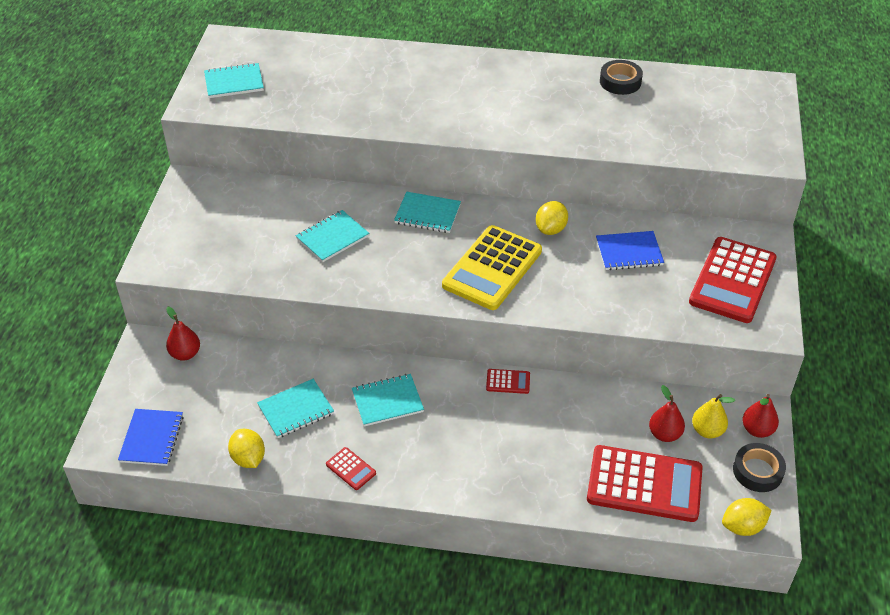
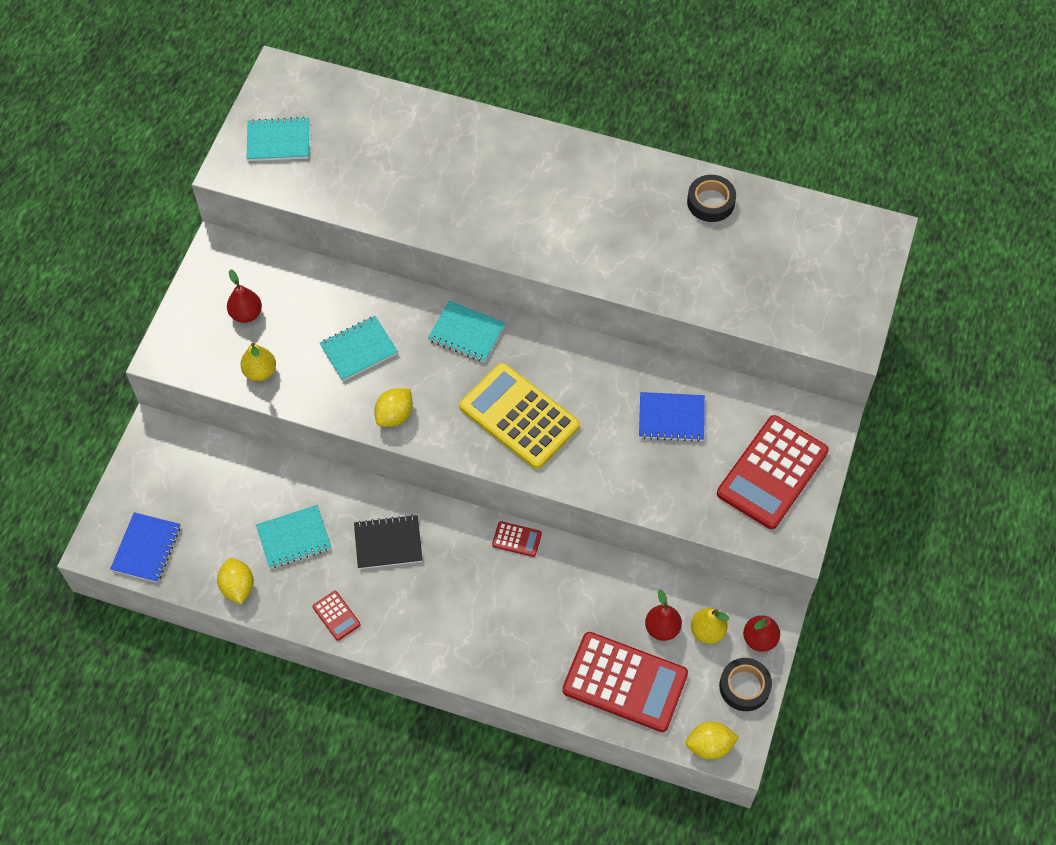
camera: 10 degrees right, 15 degrees up
(185, 354) = (192, 452): red pear -> red pear (246, 314)
(244, 265) = (260, 372): none -> yellow pear
(387, 401) = (388, 543): turquoise notebook -> black notebook
(492, 268) = (519, 416): yellow calculator -> yellow calculator turned 90 degrees clockwise
(551, 229) = (595, 374): yellow lemon -> yellow lemon (394, 415)

